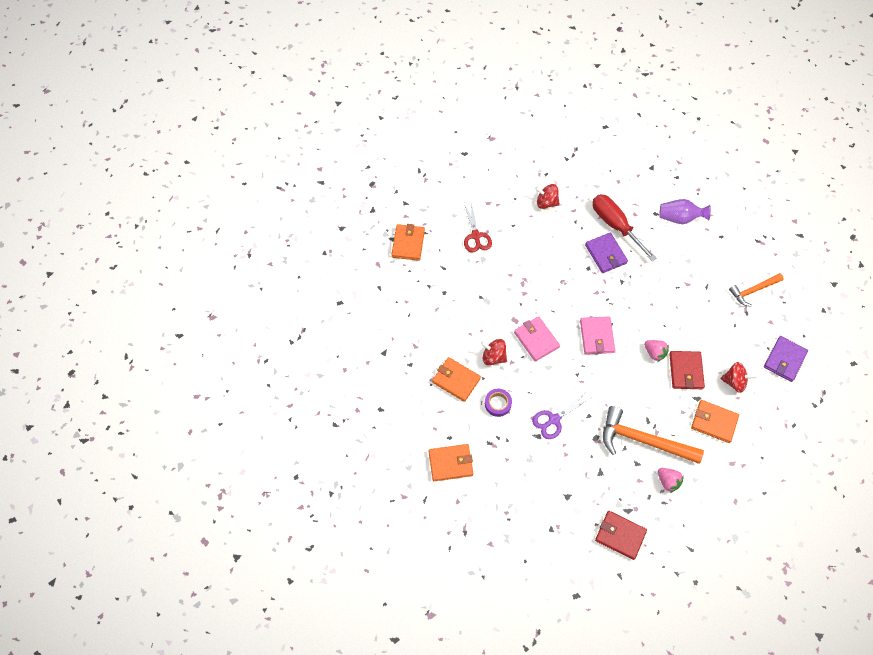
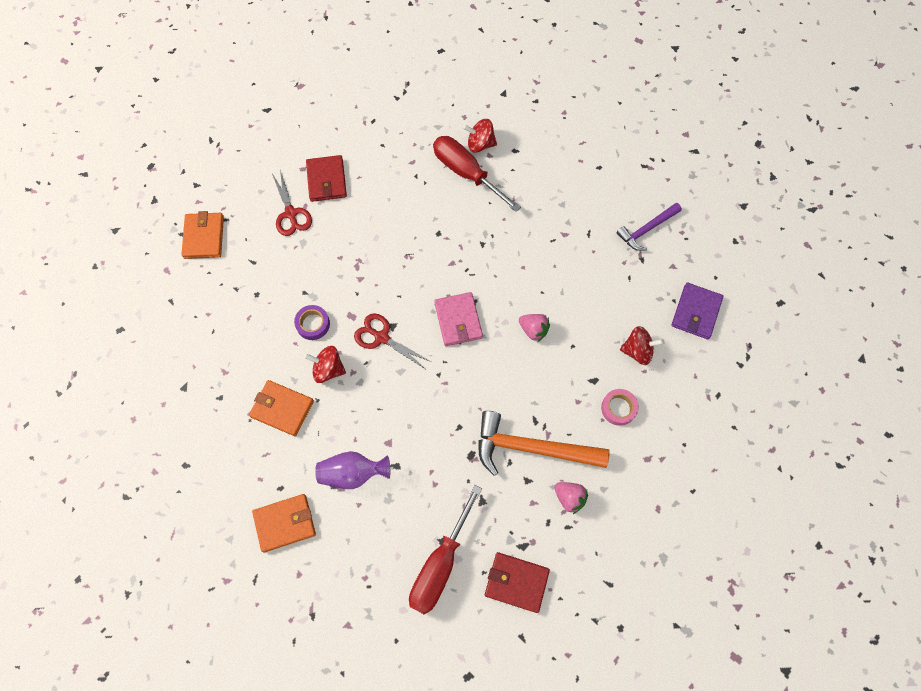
camera: 10 degrees left, 5 degrees up
(498, 404) = (339, 431): purple tape -> purple tape (313, 324)
(536, 340) = (381, 337): pink wallet -> red scissors
(546, 202) = (377, 157): red spinning top -> red spinning top (480, 144)
(554, 419) = (414, 440): purple scissors -> none
(564, 513) = (440, 564): none -> red screwdriver
(605, 254) = (458, 212): purple wallet -> none
(679, 218) = (545, 152): purple vase -> purple vase (352, 473)
(686, 371) = (575, 347): red wallet -> red wallet (326, 180)
(714, 422) = (618, 408): orange wallet -> pink tape
(753, 290) = (646, 230): orange hammer -> purple hammer

